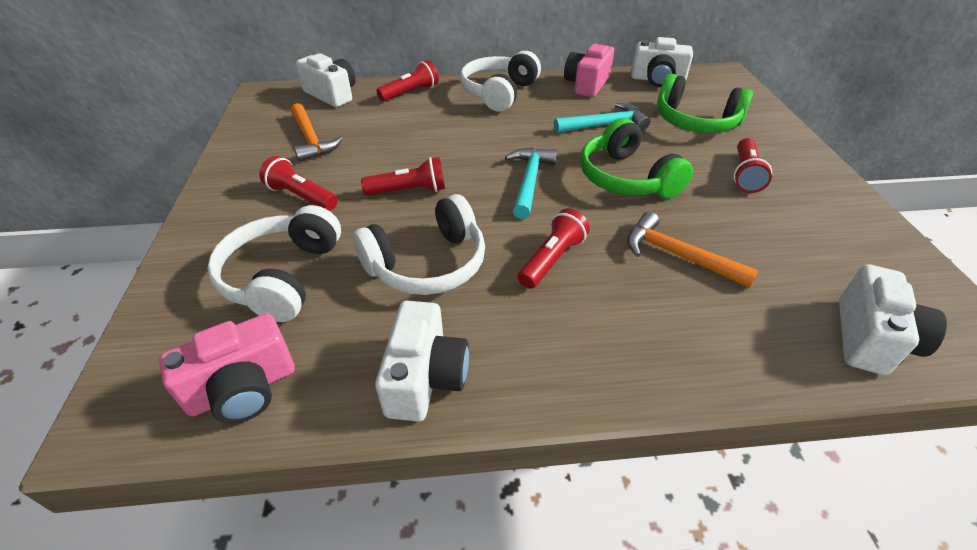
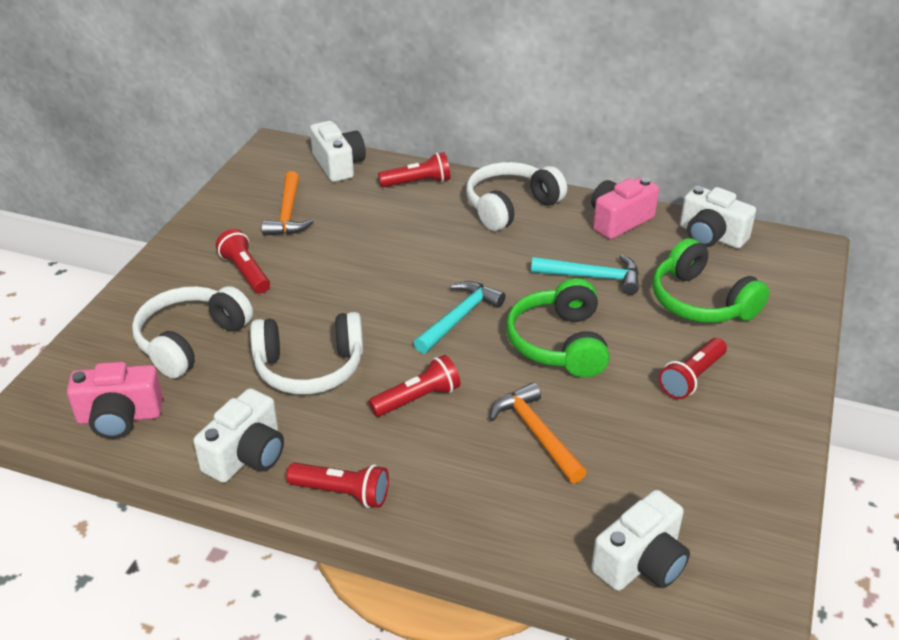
camera: 25 degrees right, 5 degrees down
(409, 191) = (341, 294): red flashlight -> red flashlight (342, 493)

